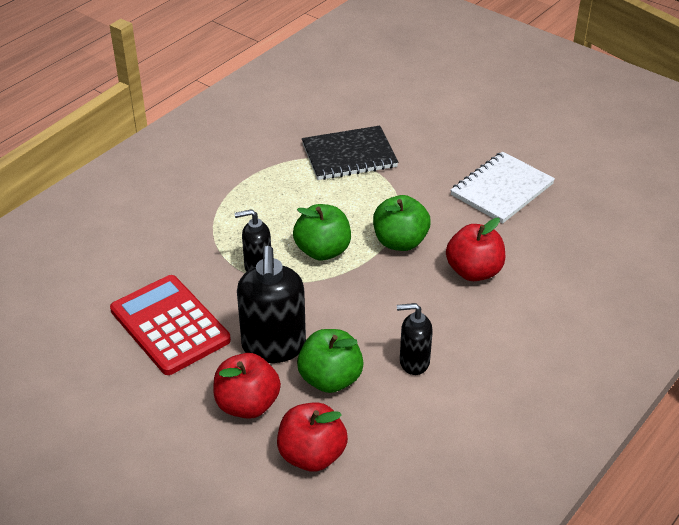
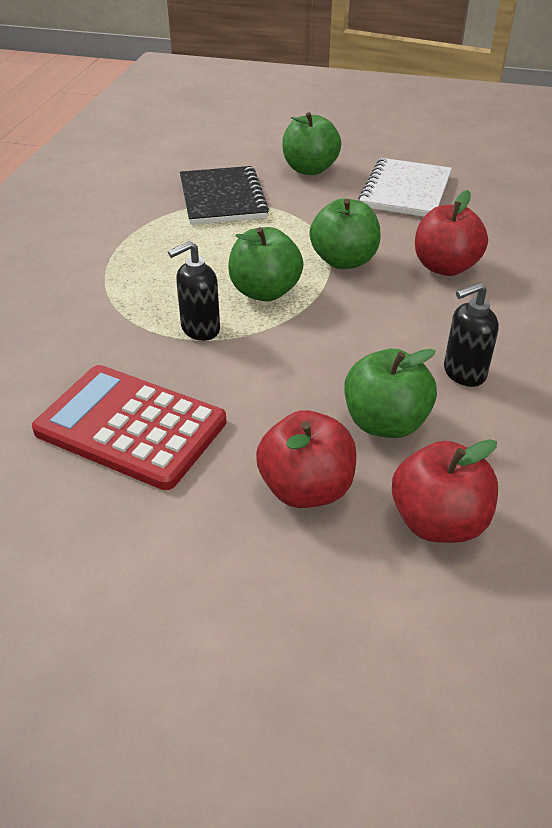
camera: 25 degrees left, 0 degrees up
(274, 347) = (287, 409): black soap dispenser -> none
(349, 156) = (222, 198): black notebook -> black notebook turned 60 degrees counterclockwise
(439, 145) = (310, 169): none -> green apple

